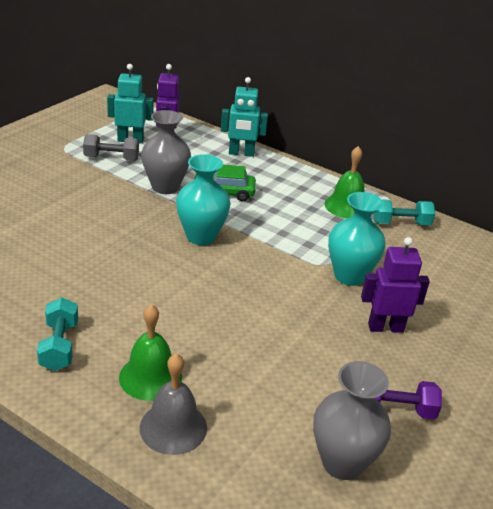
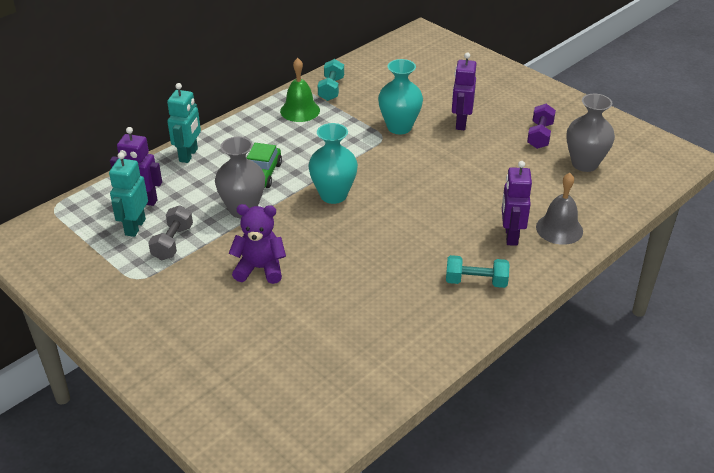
camera: 75 degrees left, 5 degrees up
(78, 203) = (260, 268): none -> purple teddy bear
(150, 377) = (511, 236): green bell -> purple robot

